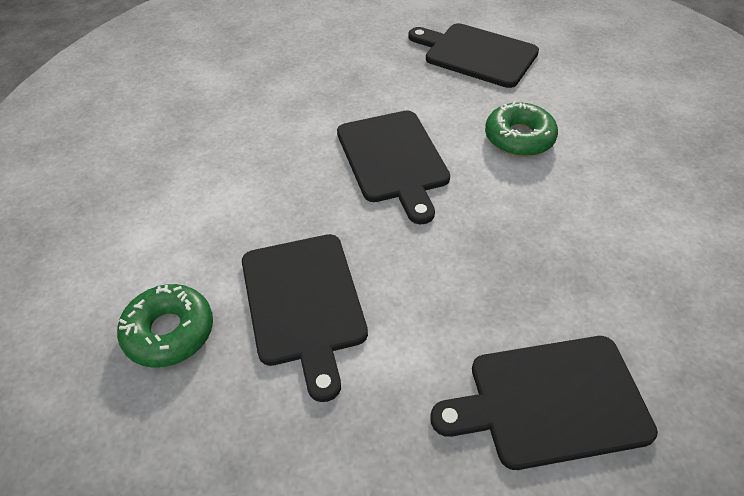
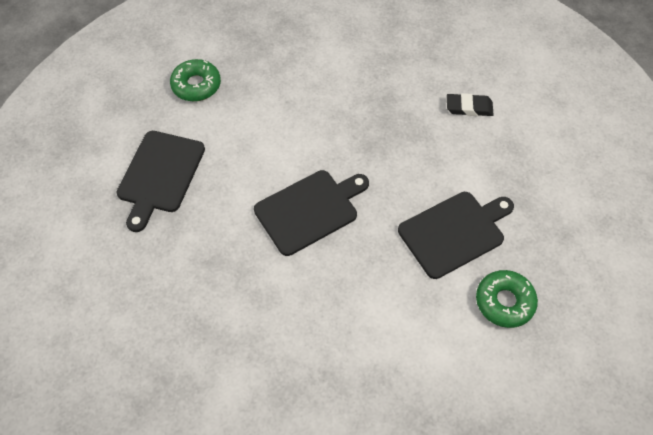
camera: 105 degrees left, 10 degrees up
(519, 138) = (266, 136): green donut -> green donut (196, 85)
(550, 401) = (469, 107): black cutting board -> black eraser

